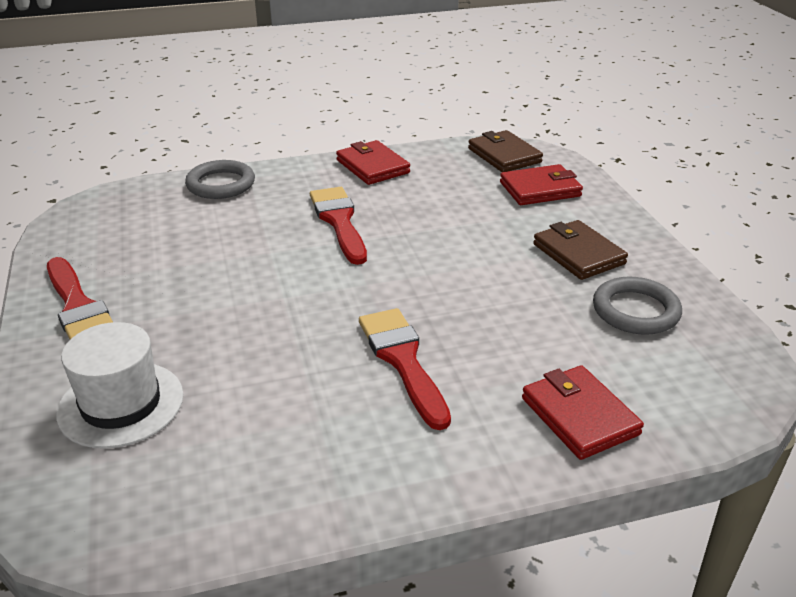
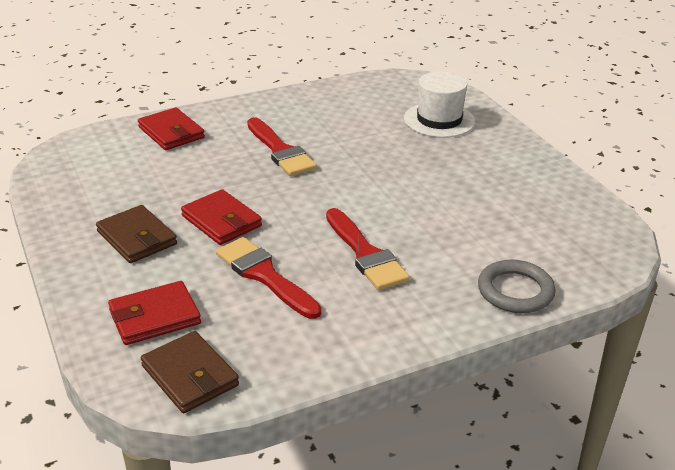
camera: 170 degrees right, 0 degrees up
(78, 307) = (522, 165): red brush -> red brush (264, 275)
(372, 166) = (357, 336): red wallet -> red wallet (221, 221)
(635, 311) = (108, 193): grey ring -> none

